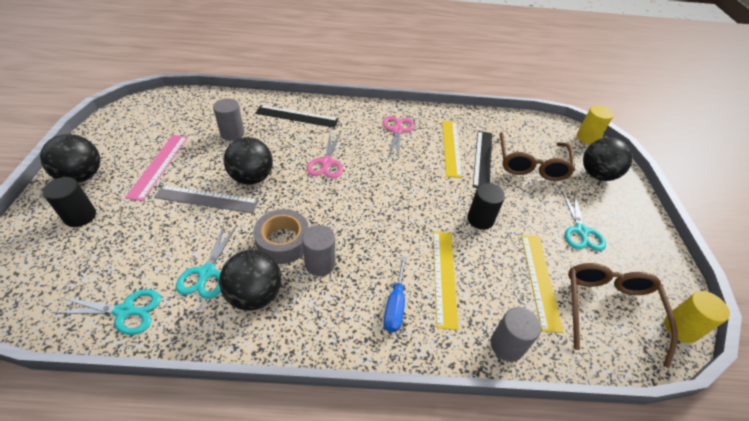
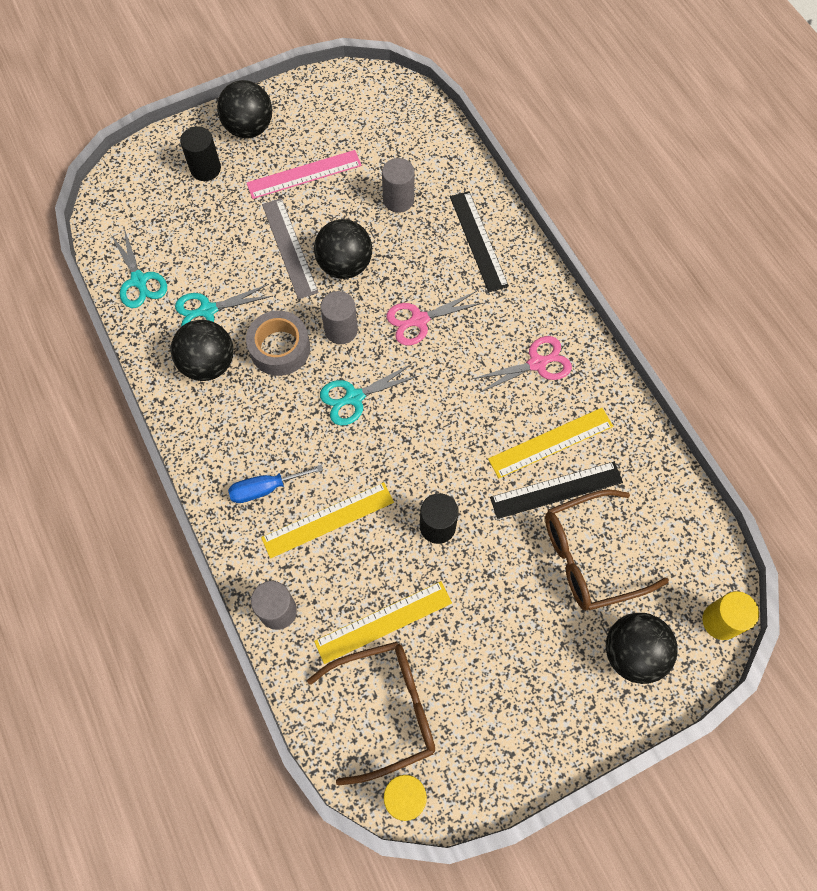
camera: 65 degrees right, 20 degrees up
(320, 263) = (274, 396): grey cylinder -> grey cylinder (341, 330)
(581, 231) = (495, 653): turquoise scissors -> turquoise scissors (353, 397)

